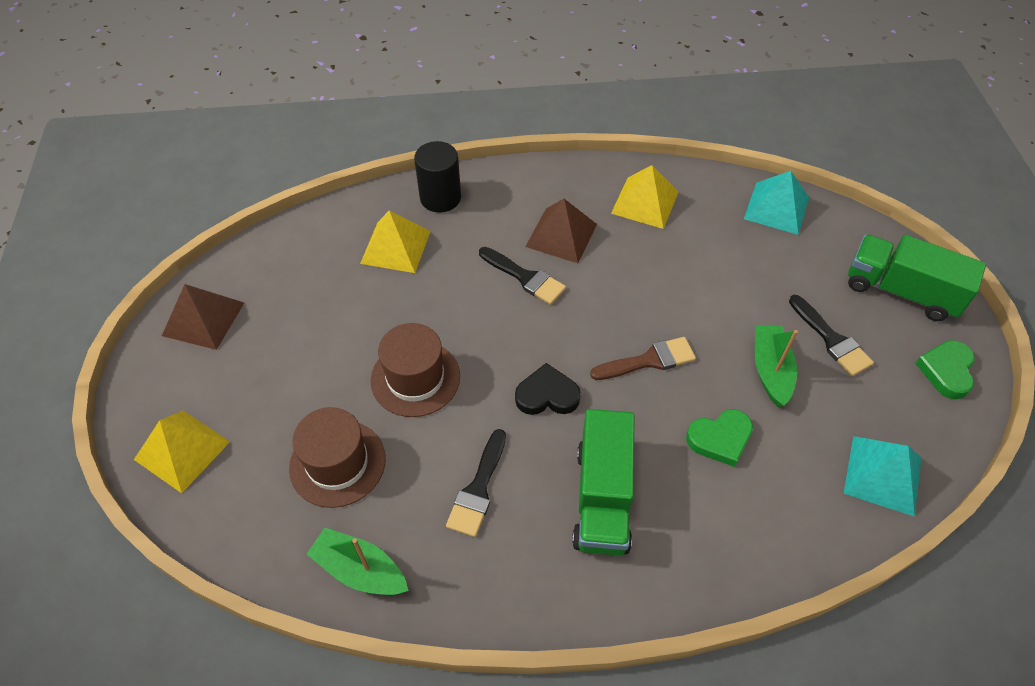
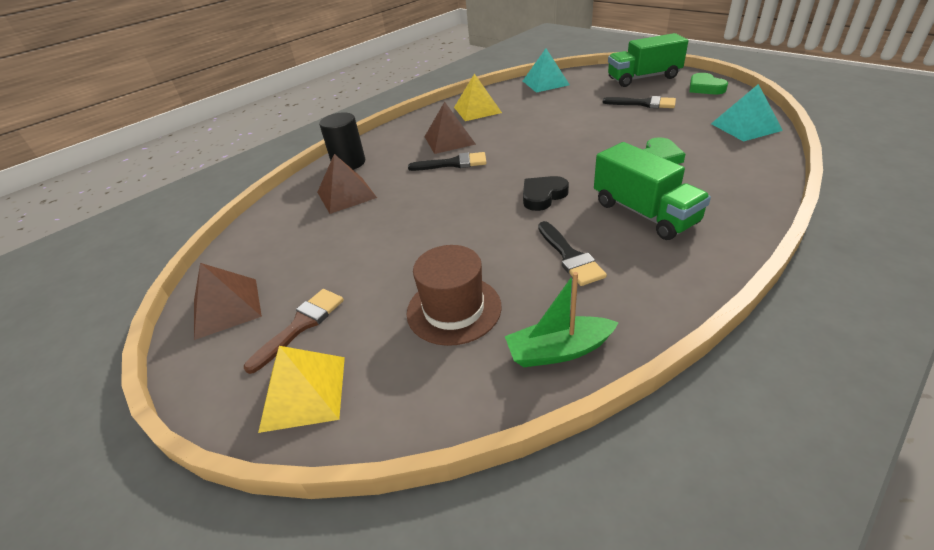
camera: 35 degrees left, 15 degrees down
(396, 247) = (346, 194): yellow pyramid -> brown pyramid
(415, 378) = (448, 237): brown hat -> none
(649, 360) = (574, 154): brown brush -> brown brush (301, 325)
(770, 370) = (637, 125): green boat -> none

